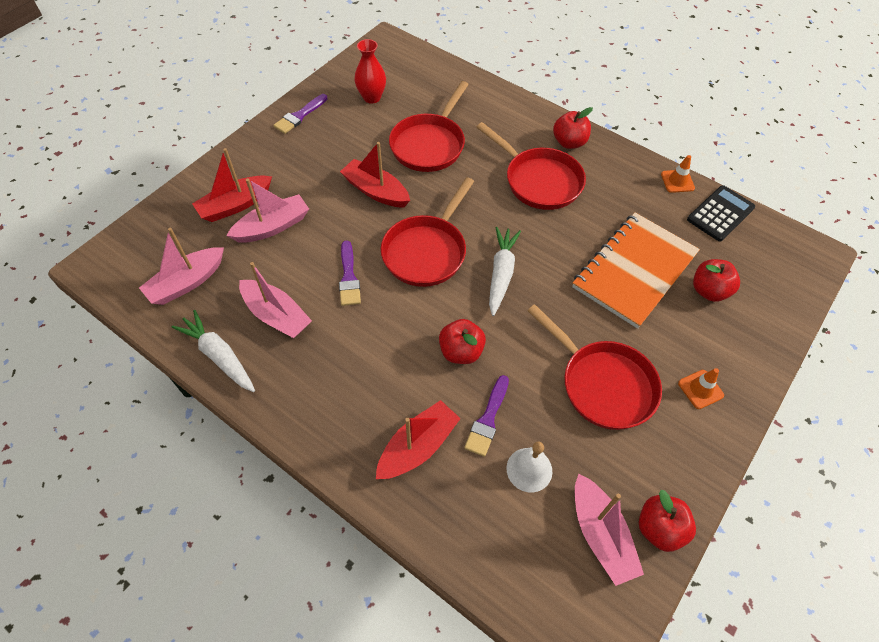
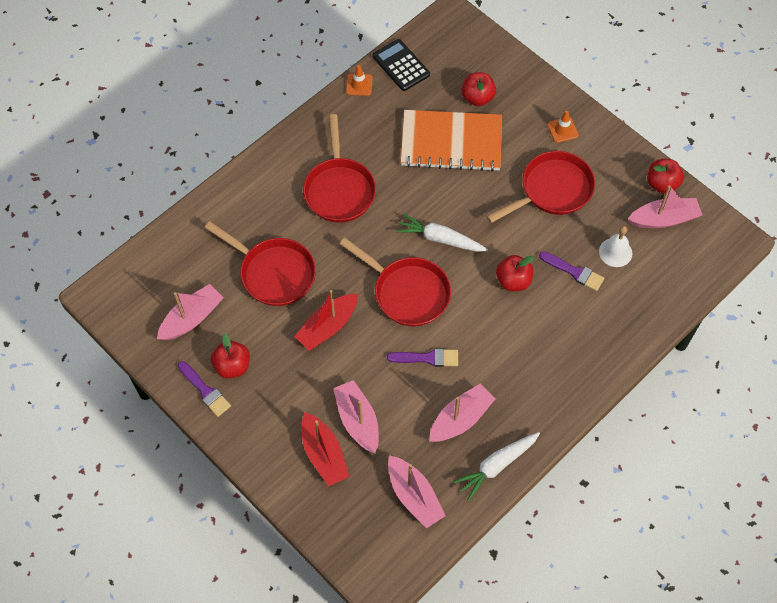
camera: 80 degrees left, 5 degrees up
(372, 97) = (191, 318): red vase -> pink boat
(417, 447) = (592, 322): red boat -> none
(539, 181) = (339, 189): red pan -> red pan turned 120 degrees clockwise
(569, 142) = (295, 155): red apple -> red apple (232, 366)
(634, 271) = (451, 142): orange notebook -> orange notebook turned 45 degrees counterclockwise

